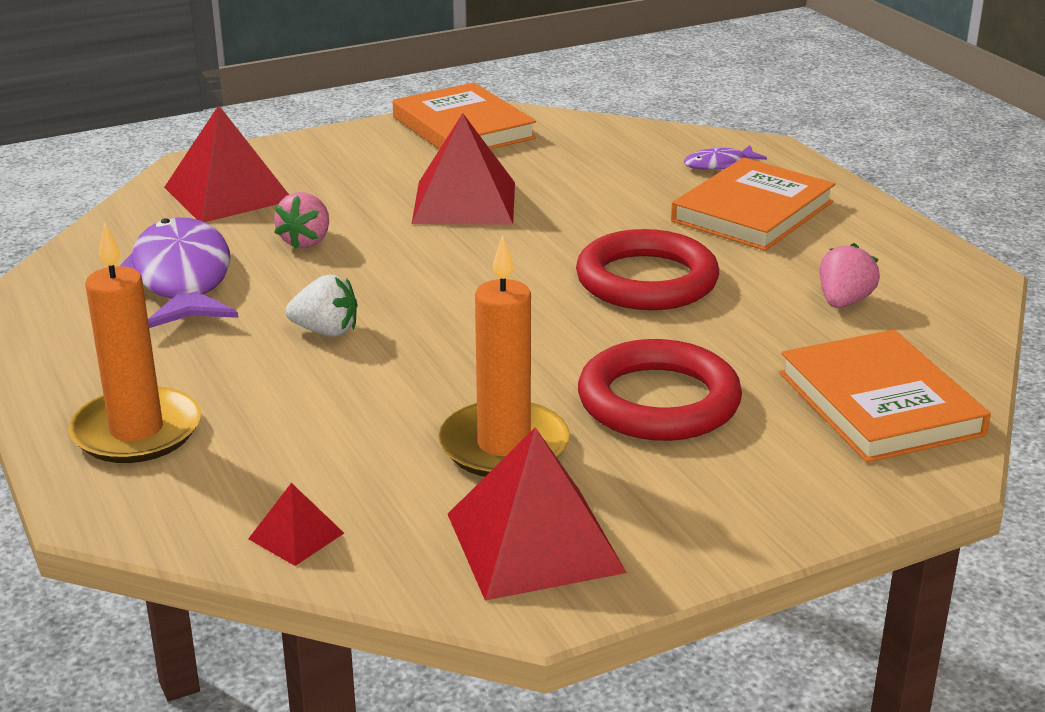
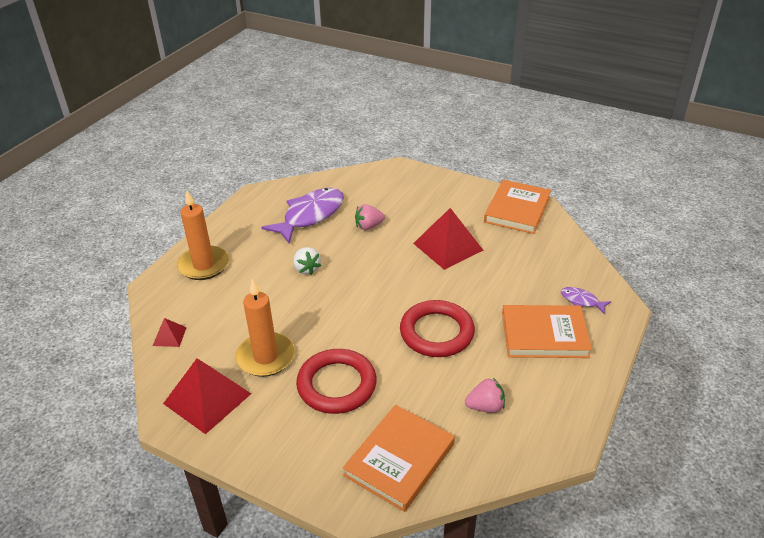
camera: 55 degrees right, 10 degrees up
(228, 193) = (385, 188): red pyramid -> none

